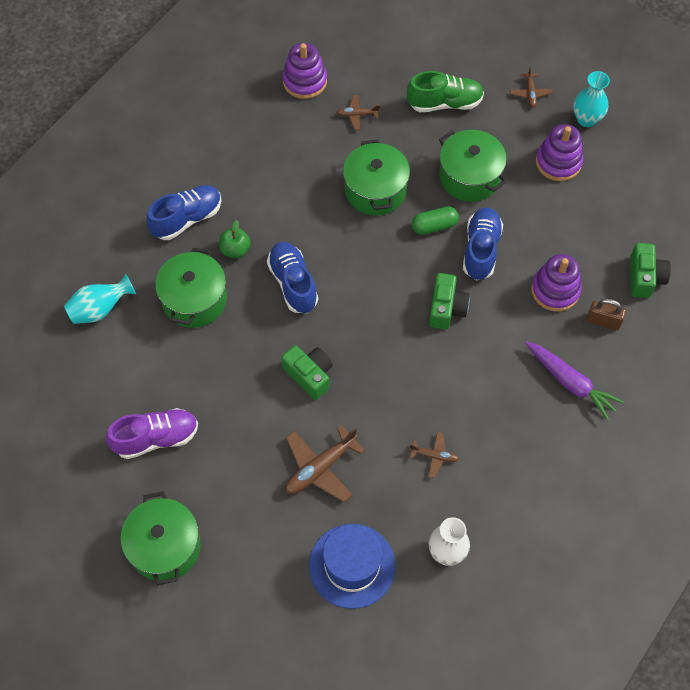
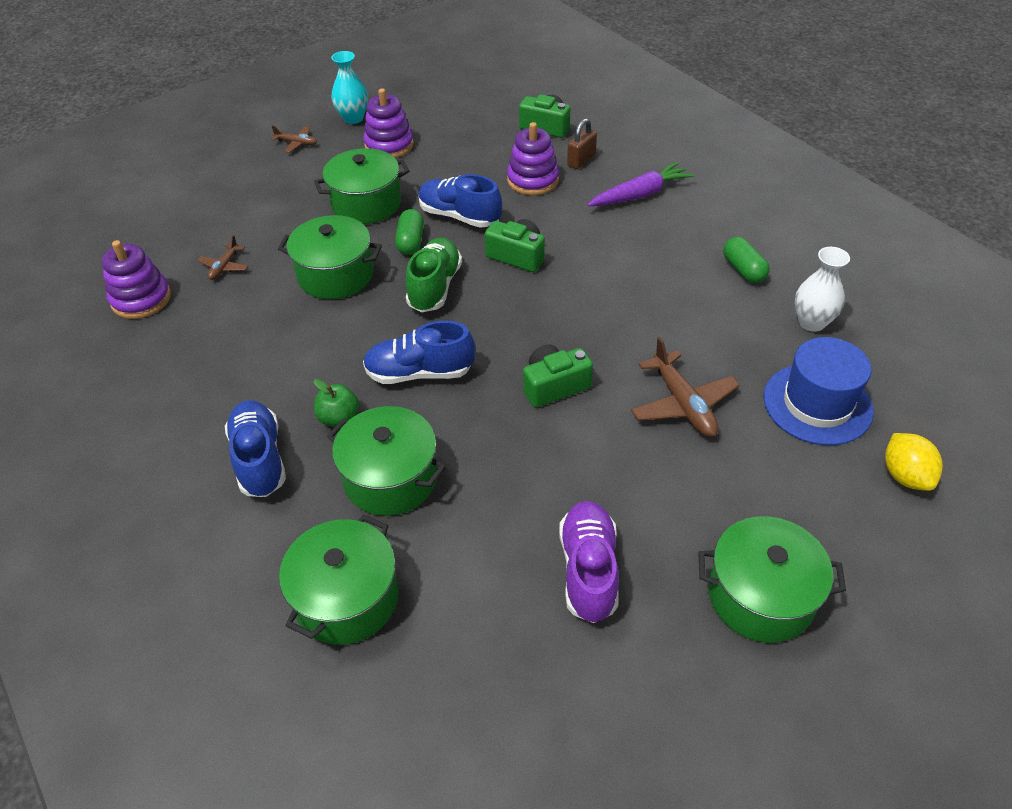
camera: 70 degrees left, 15 degrees down
(100, 309) = (347, 598): turquoise vase -> green pot
(297, 636) = (905, 476): none -> yellow lemon
(434, 456) = (694, 306): brown plane -> none
(444, 103) = (262, 199): green shoe -> green shoe (435, 287)
(496, 488) = (743, 270): none -> green capsule

